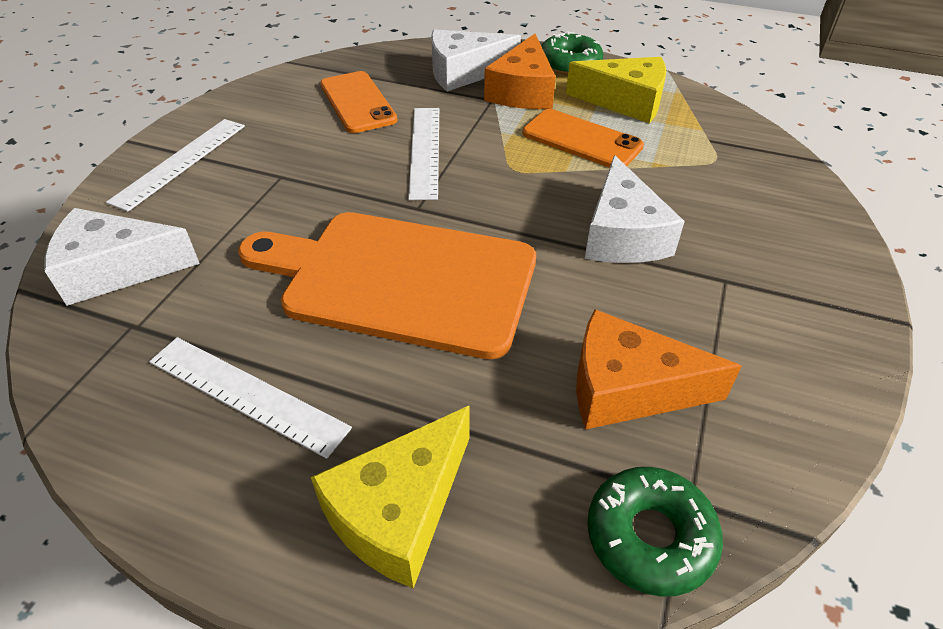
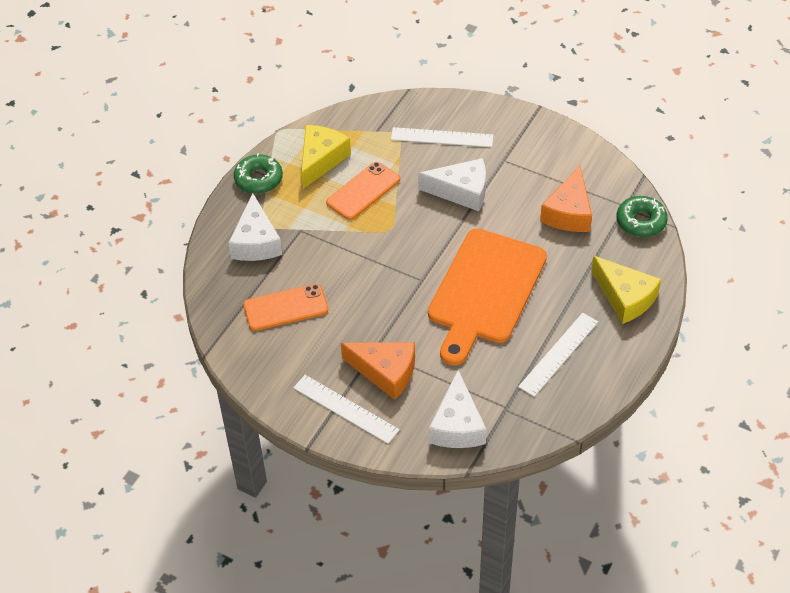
camera: 80 degrees left, 5 degrees up
(425, 151) = (359, 272): white ruler -> white ruler (442, 137)
(522, 91) = (293, 212): orange cheese -> orange cheese (385, 372)

